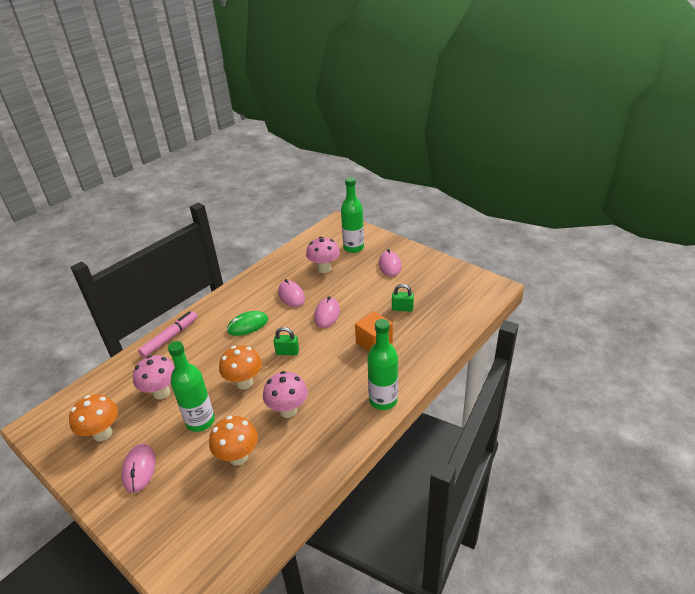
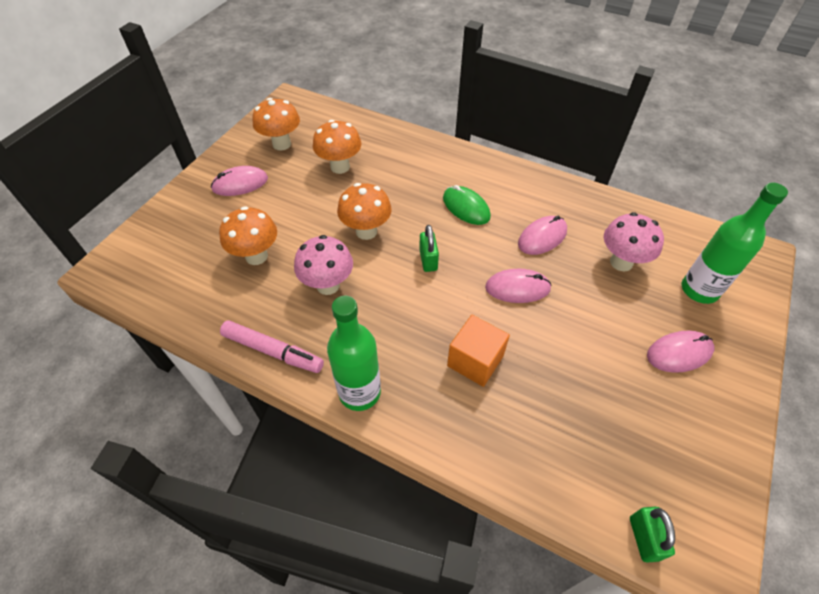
camera: 75 degrees right, 15 degrees up
(161, 392) = (340, 167): pink mushroom -> orange mushroom
(169, 338) = (423, 146): pink marker -> pink marker (272, 351)
(200, 421) = (303, 210): green bottle -> none
(402, 308) = (569, 390): green padlock -> green padlock (644, 538)

